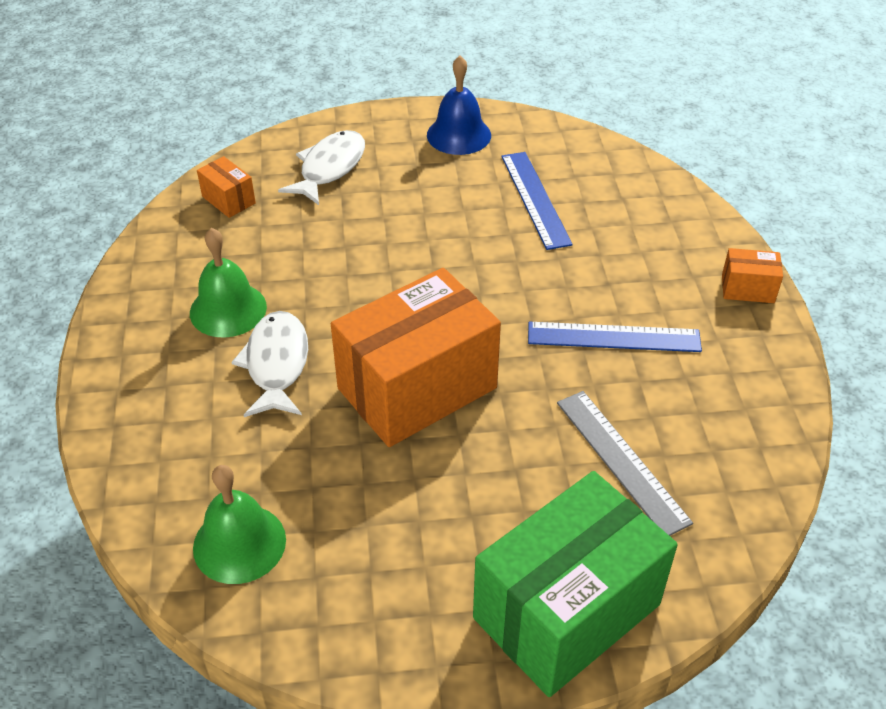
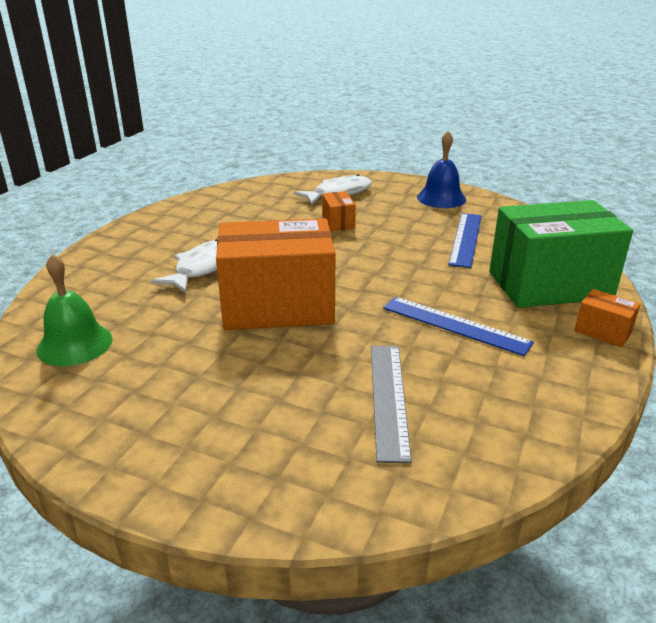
camera: 30 degrees right, 15 degrees down
(228, 200) = (262, 192): orange box -> orange box (338, 222)
(228, 309) = (205, 236): green bell -> none
(566, 611) = (244, 476): green box -> green box (549, 285)

